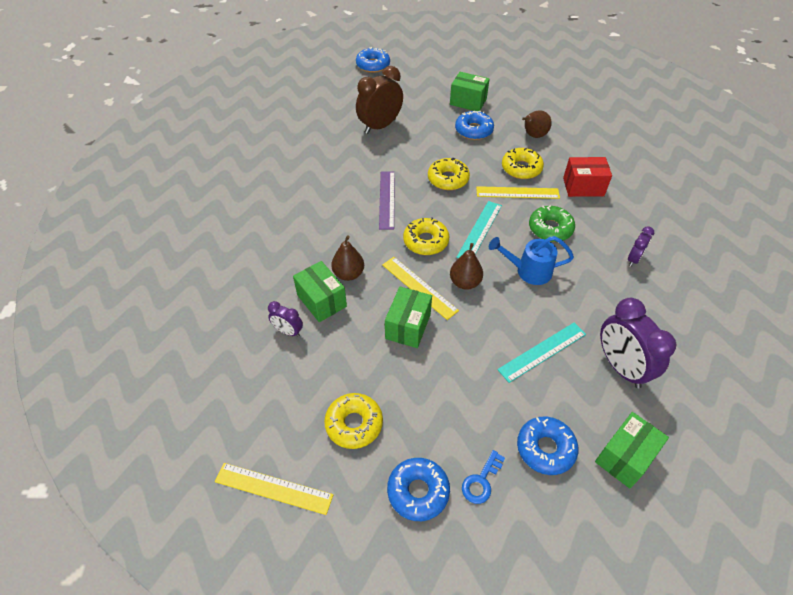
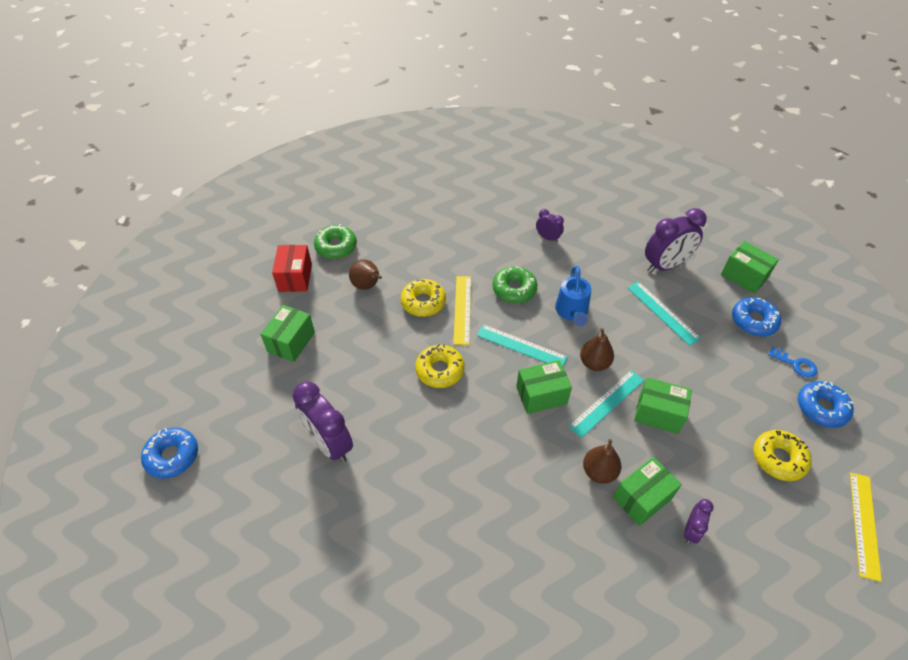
camera: 90 degrees left, 0 degrees up
(380, 126) = (329, 444): brown clock -> purple clock
(387, 199) = (475, 434): purple ruler -> none
(419, 287) = (606, 403): yellow ruler -> turquoise ruler
(425, 241) = (541, 395): yellow donut -> green box
(473, 130) = (351, 340): blue donut -> none
(575, 116) = (336, 247): none -> green donut
(583, 187) = (453, 257): red box -> red box (295, 277)

